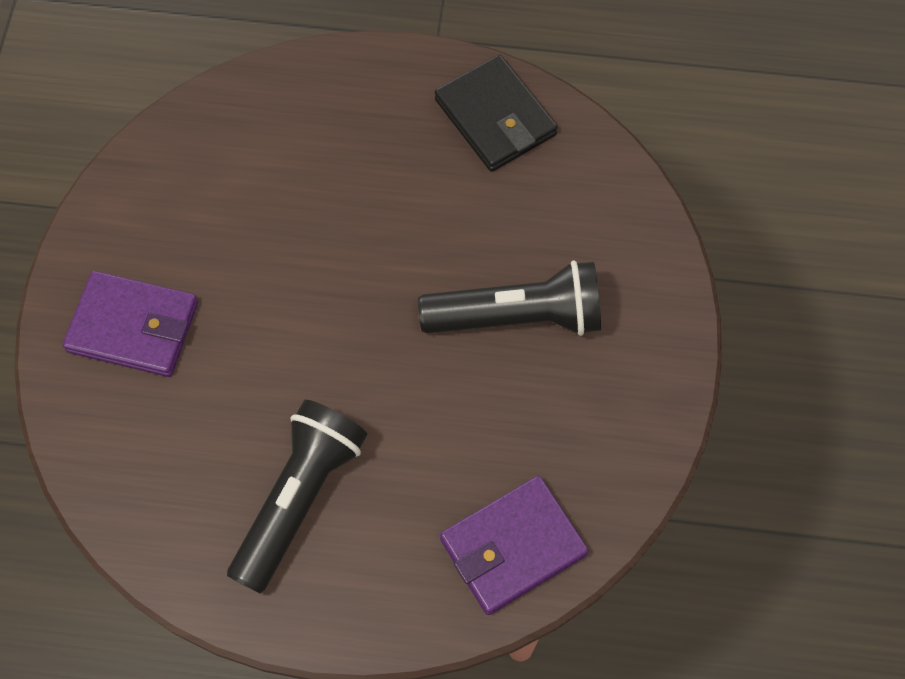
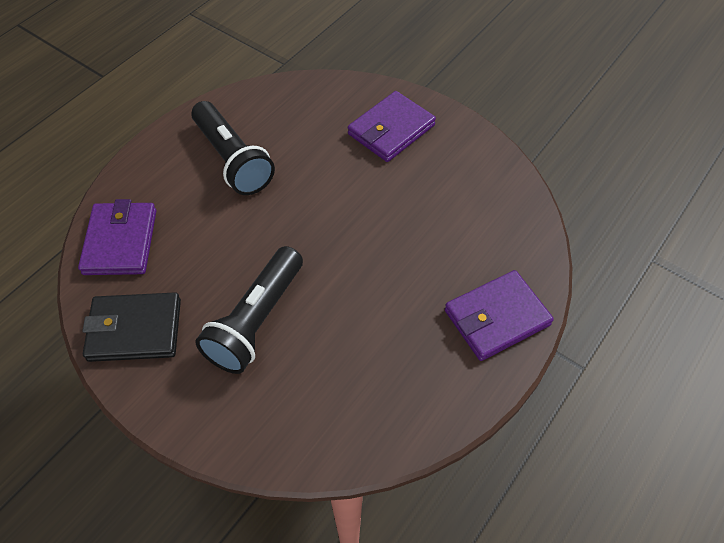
camera: 120 degrees right, 10 degrees down
(365, 91) = (496, 318): none -> purple wallet
(495, 117) = (424, 393): black wallet -> black wallet (135, 330)

